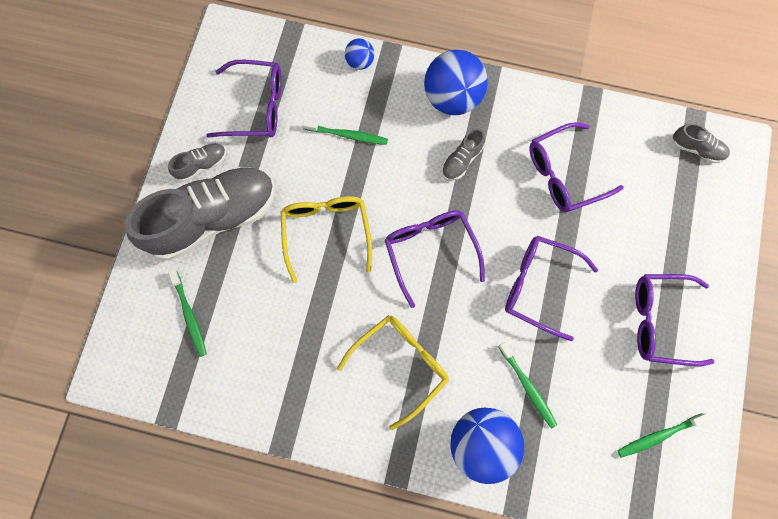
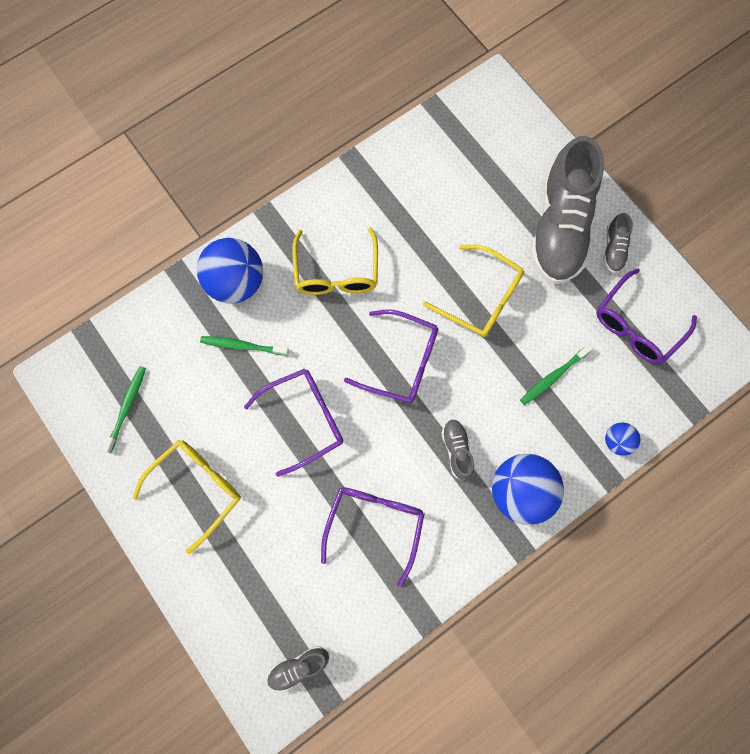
camera: 130 degrees right, 0 degrees up
(190, 315) = (494, 162): green toothbrush -> none
(660, 321) = (197, 488): purple glasses -> yellow glasses

